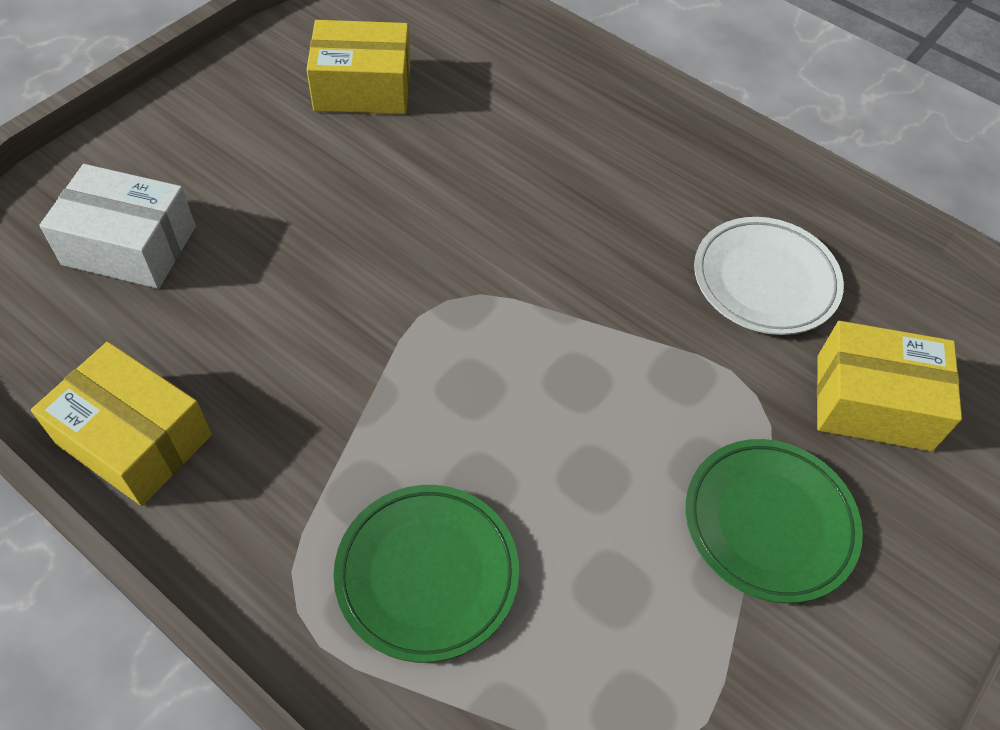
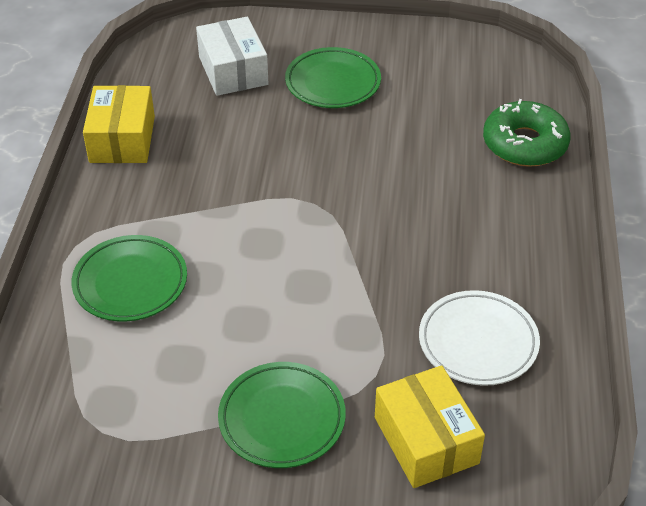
camera: 60 degrees right, 10 degrees down
(258, 167) = (333, 83): none -> green plate
(362, 88) = (439, 87): yellow box -> none
(513, 79) = (524, 144): none -> green donut

